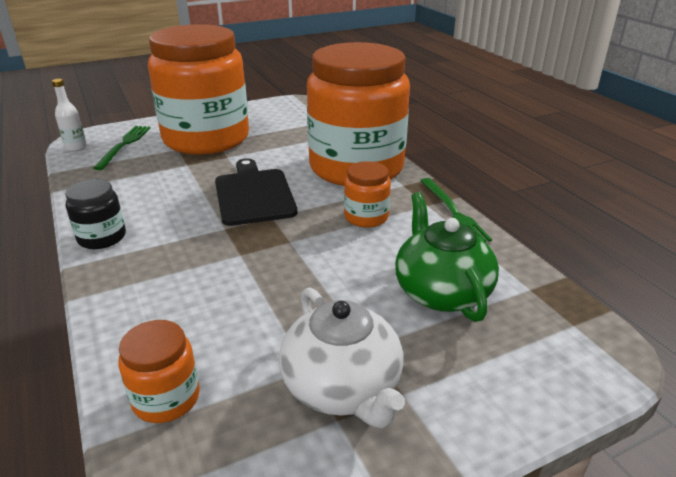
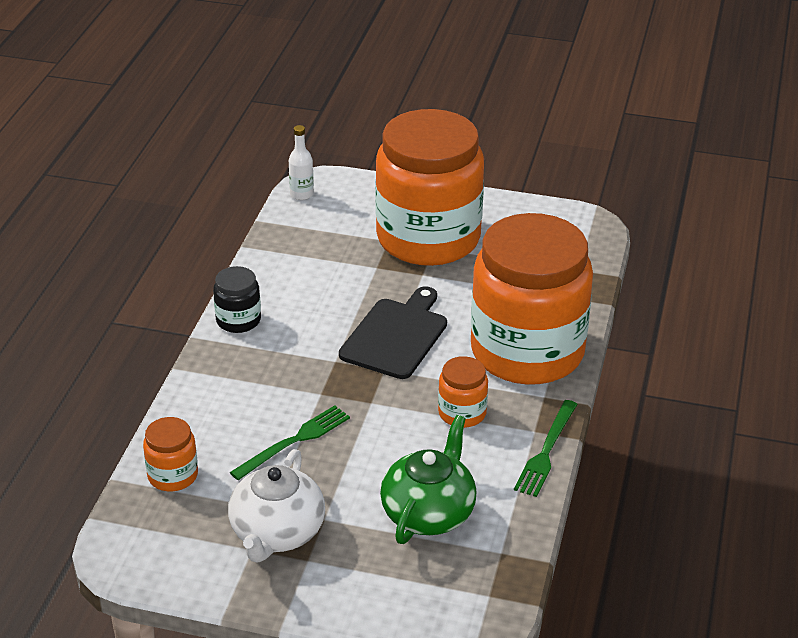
camera: 40 degrees right, 5 degrees up
(124, 145) = (345, 211): green fork -> green fork (294, 441)

